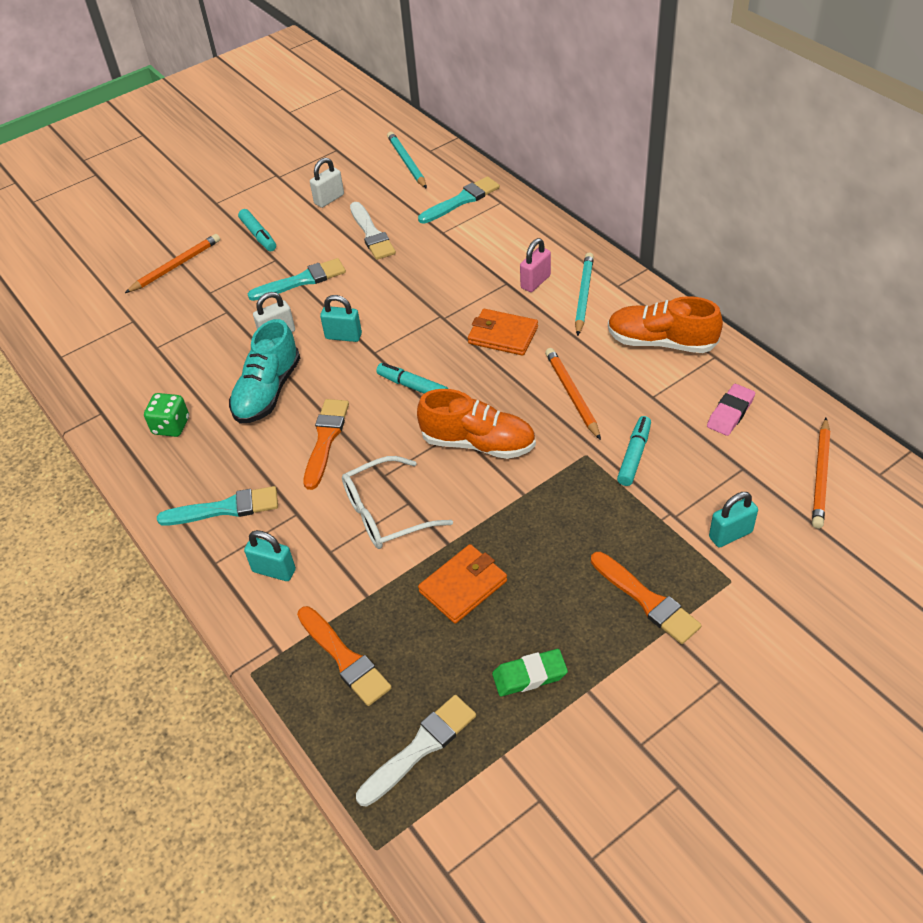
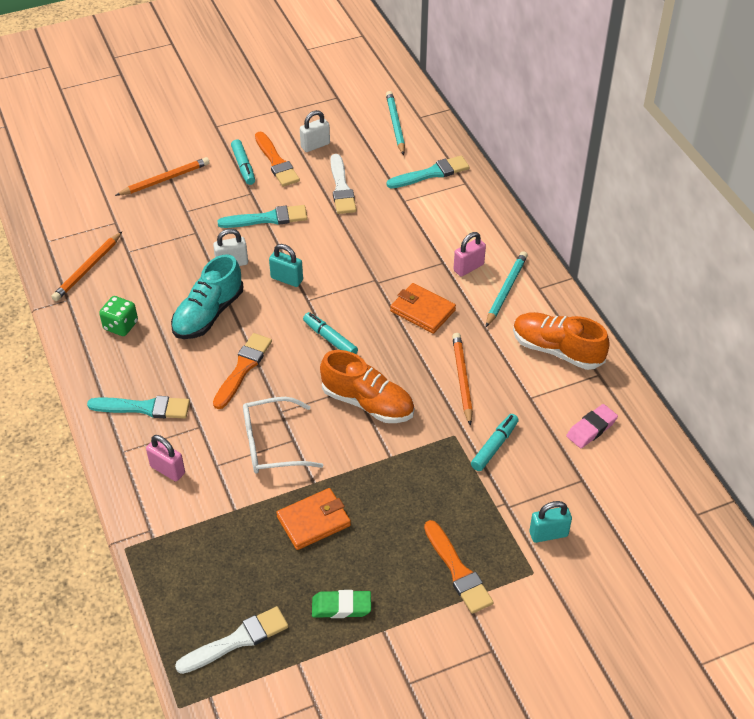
camera: 10 degrees right, 0 degrees up
(274, 570) = (167, 470): turquoise padlock -> pink padlock
(344, 658) = (201, 555): orange brush -> orange brush (276, 162)
(820, 476) = (645, 503): orange pencil -> orange pencil (87, 269)

